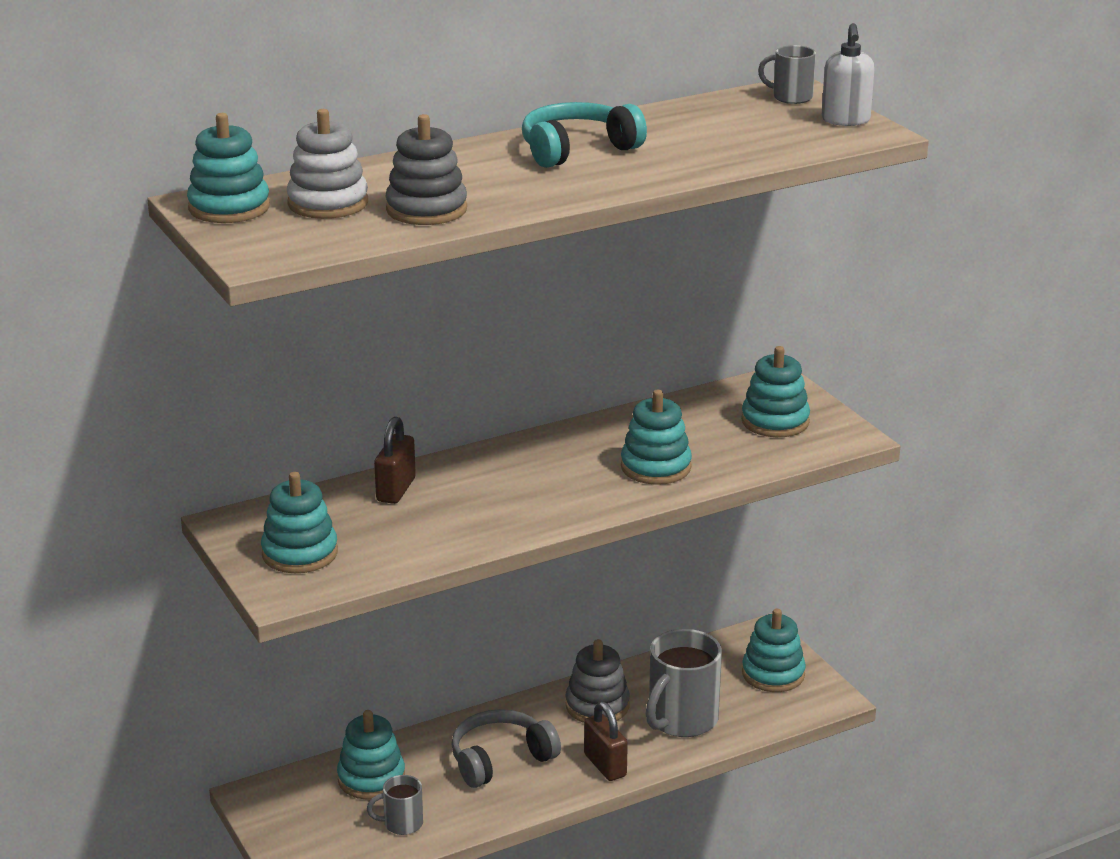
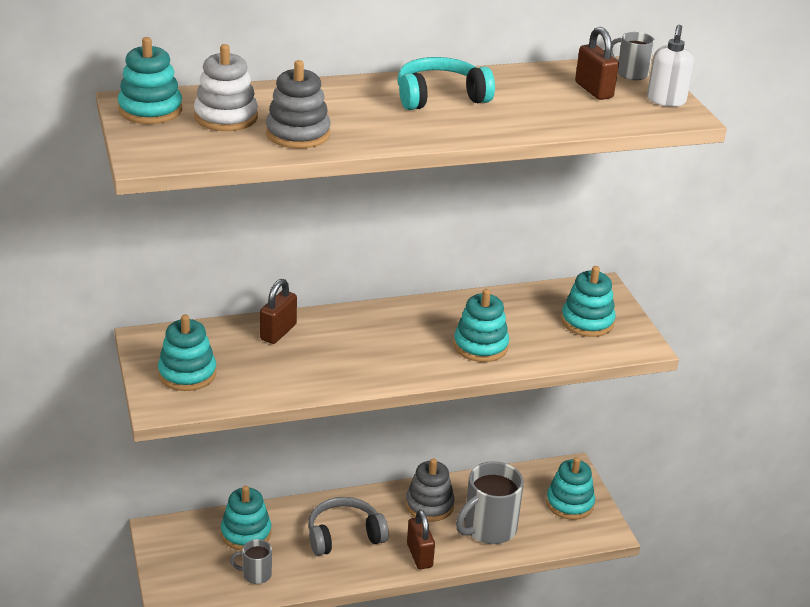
camera: 10 degrees right, 5 degrees up
(756, 120) = (594, 90): none -> brown padlock

